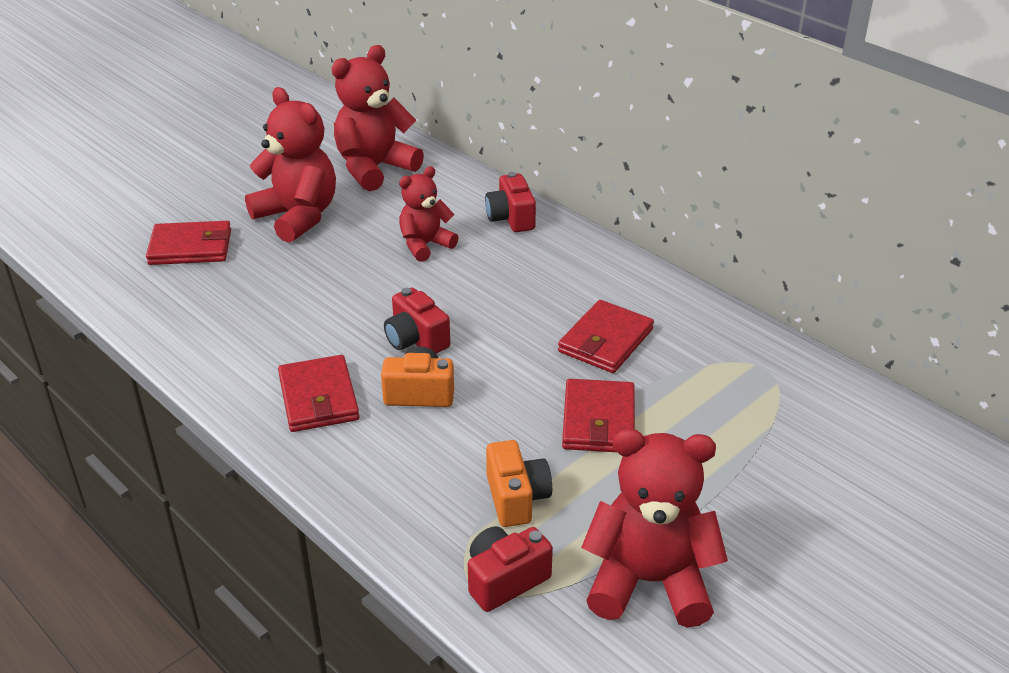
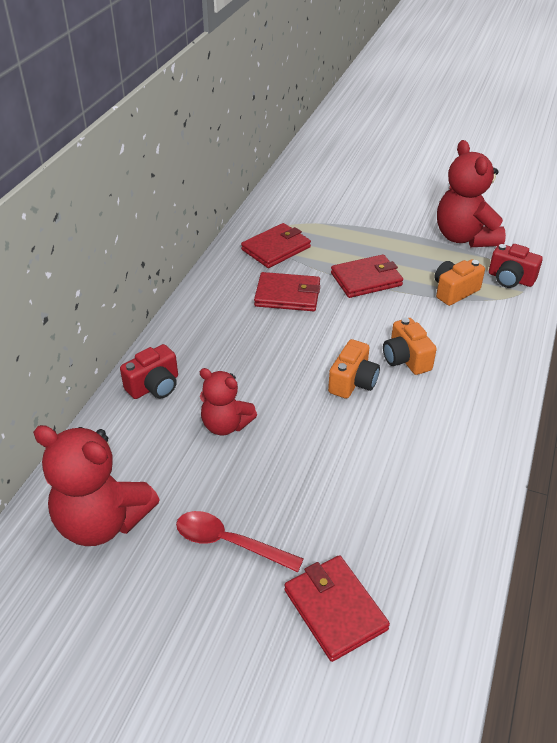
camera: 115 degrees left, 5 degrees up
(297, 217) = (229, 543): red teddy bear -> red spoon
(318, 398) = (453, 407): red wallet -> red wallet (276, 248)
(416, 339) = (353, 382): red camera -> orange camera

